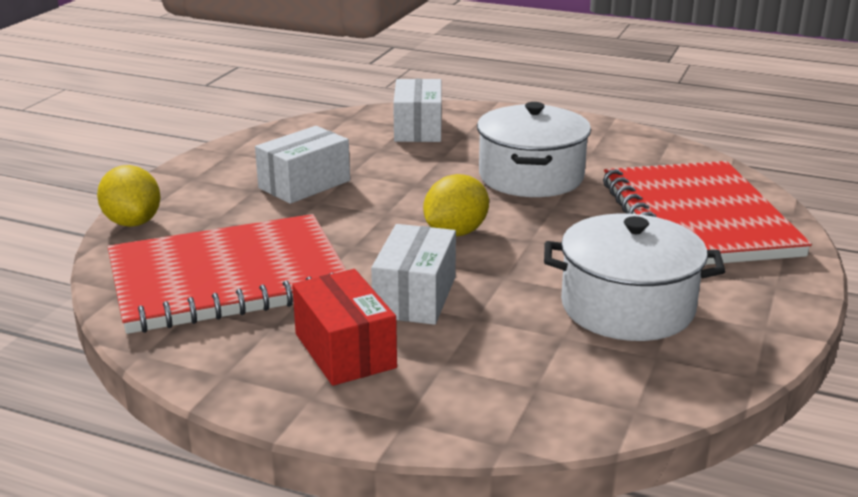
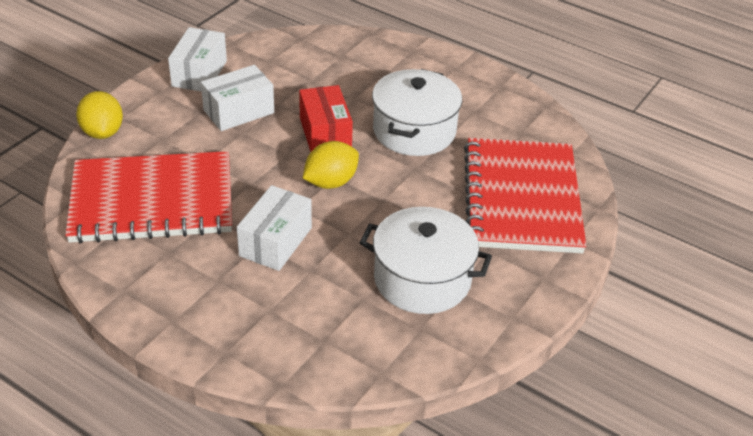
camera: 10 degrees right, 15 degrees up
(345, 350) = (208, 283): red box -> red box (325, 134)
(418, 129) = (349, 61): white box -> white box (199, 73)

